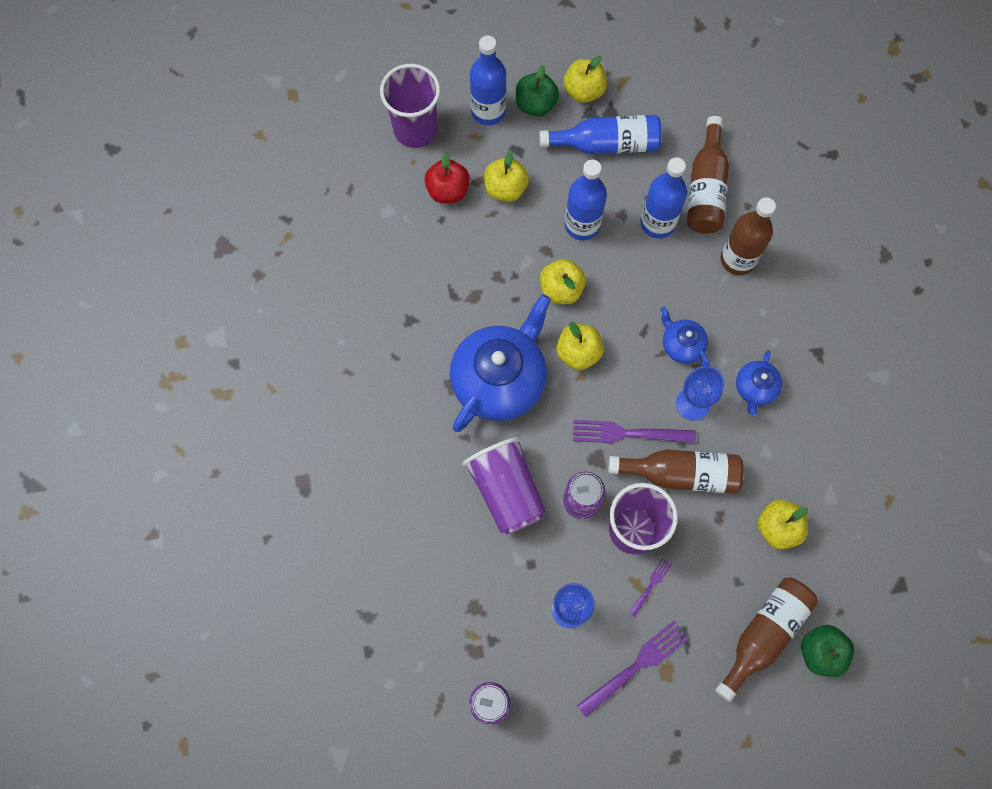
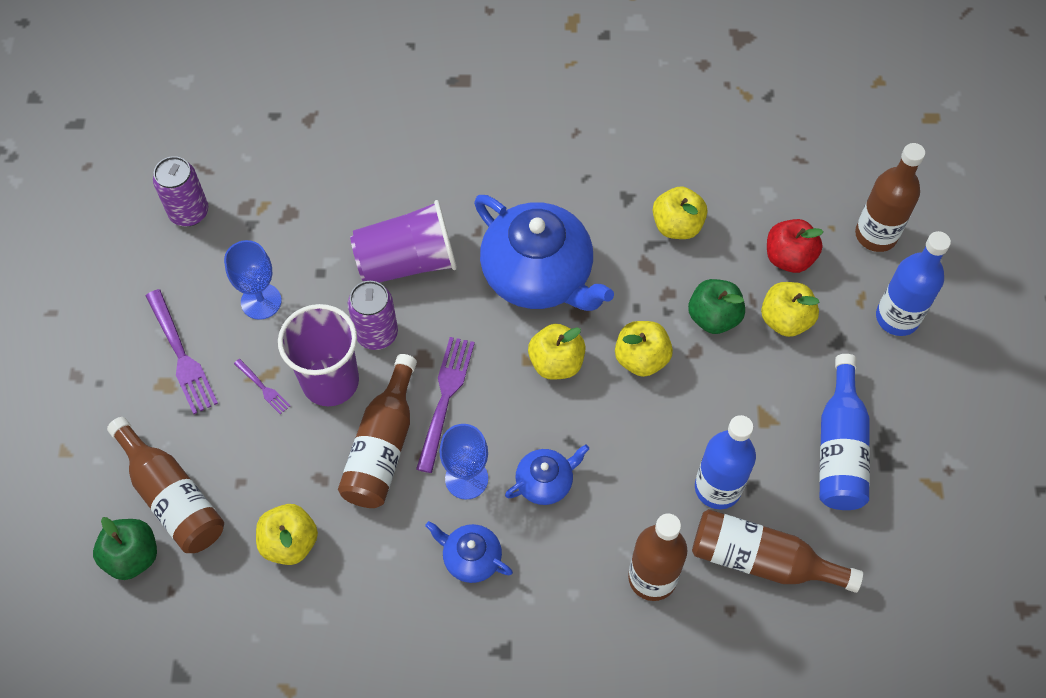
camera: 100 degrees right, 10 degrees down
(415, 129) = (876, 235): purple cup -> brown bottle
(535, 104) = (904, 373): green apple -> green apple (713, 317)
(582, 225) = (725, 397): blue bottle -> none
(583, 91) = (922, 435): yellow apple -> yellow apple (677, 226)

